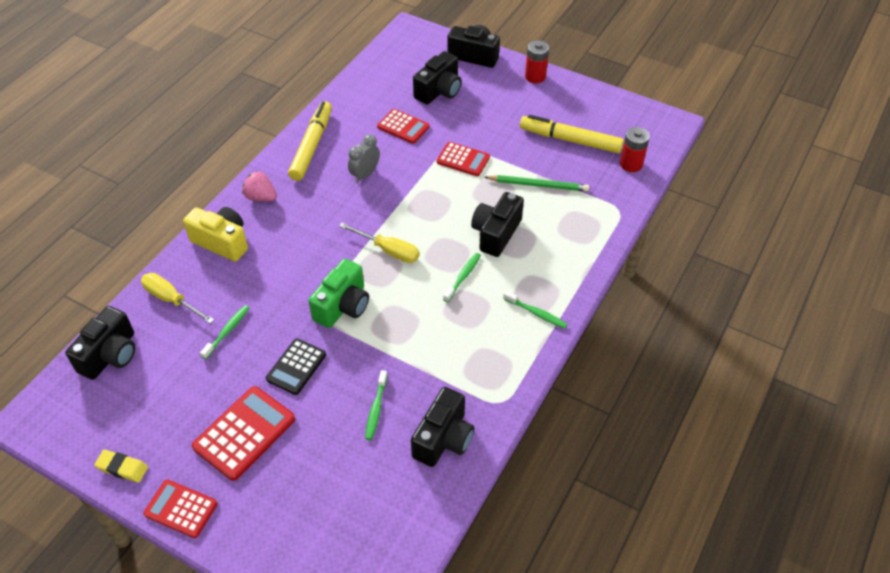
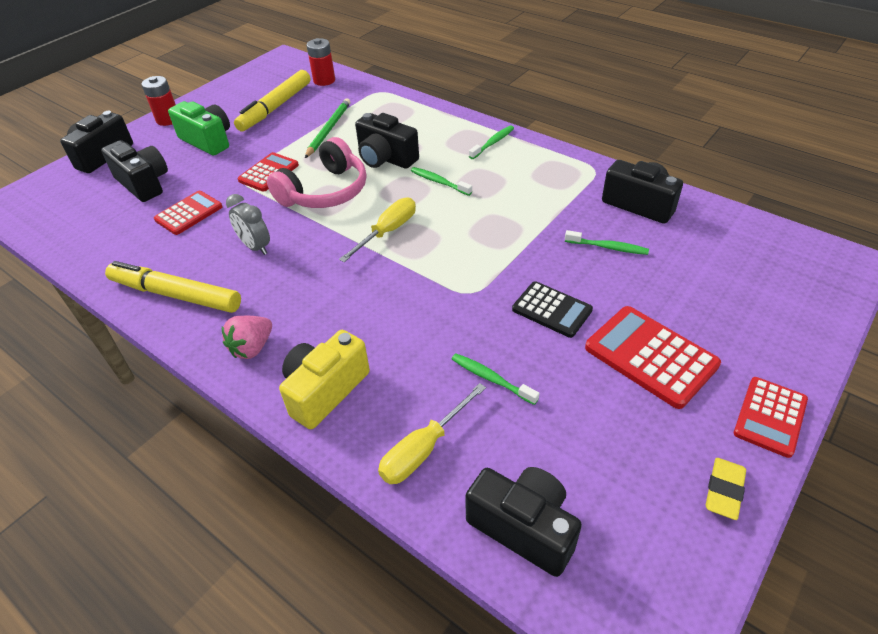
camera: 80 degrees left, 5 degrees down
(343, 306) = (464, 269): green camera -> green camera (208, 141)
(440, 201) = (325, 191): none -> pink headphones

